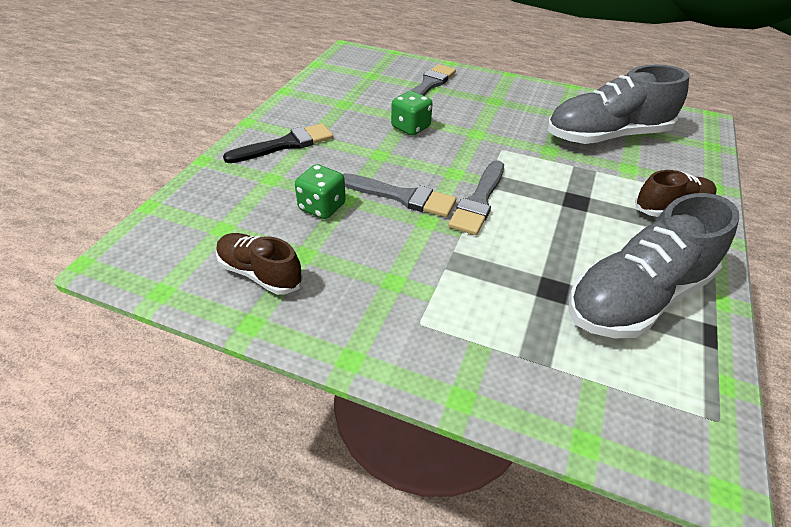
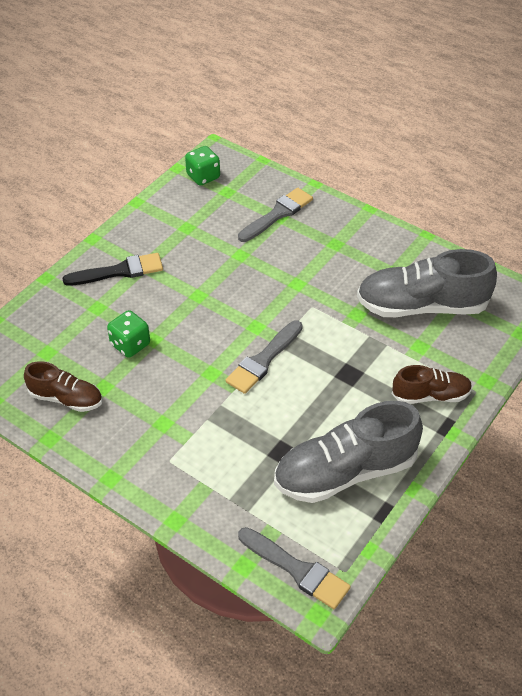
camera: 15 degrees right, 5 degrees up
(260, 274) = (66, 398): brown shoe -> brown shoe turned 150 degrees clockwise
(402, 196) = (200, 345): grey brush -> grey brush (297, 569)
(410, 127) = (238, 267): green dice -> green dice (203, 176)

